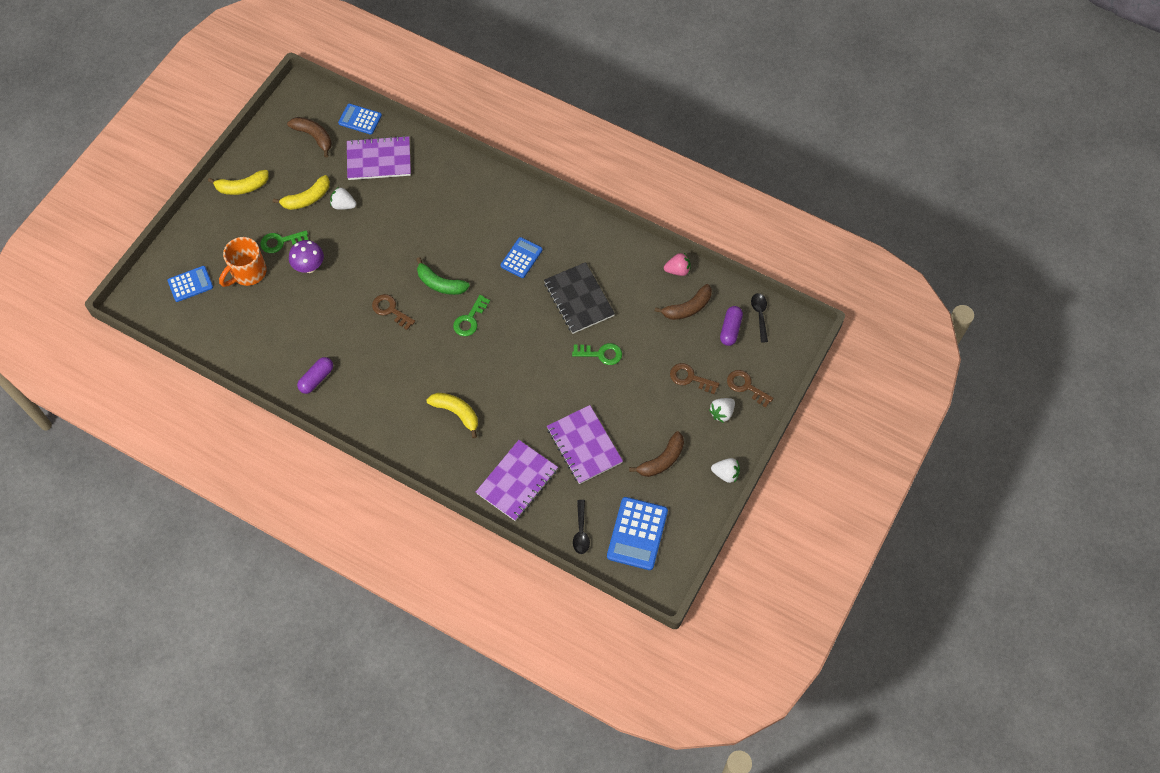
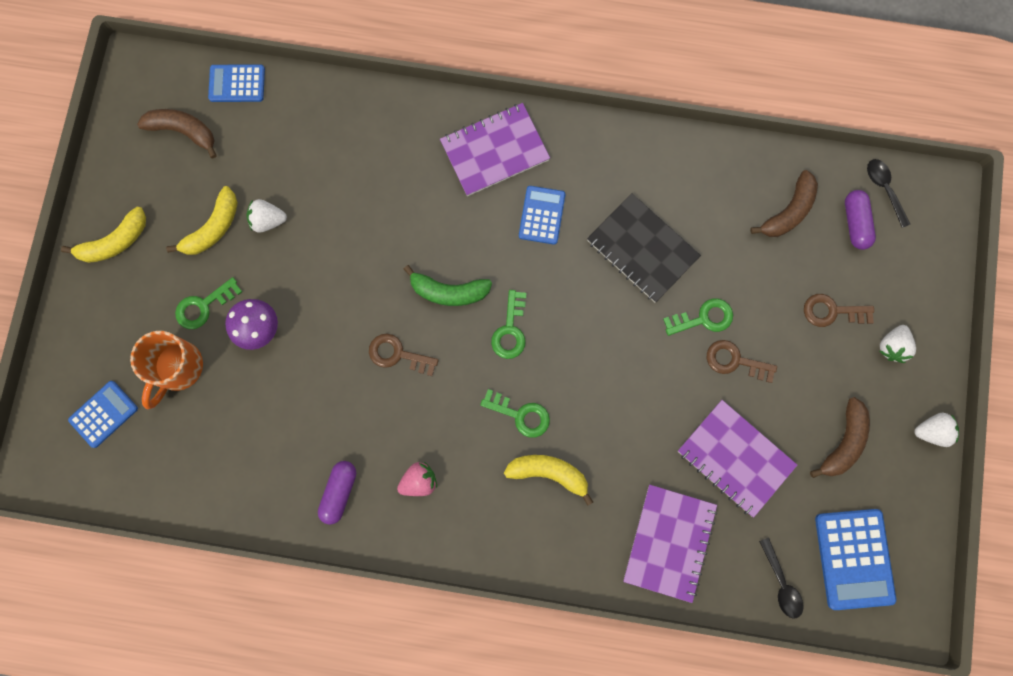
camera: 20 degrees left, 15 degrees up
(379, 159) = (288, 135): purple notebook -> purple notebook (494, 151)
(454, 372) = (520, 415): none -> green key
(677, 270) = (754, 162): pink strawberry -> pink strawberry (419, 481)
(746, 386) = (907, 297): brown key -> brown key (735, 361)

